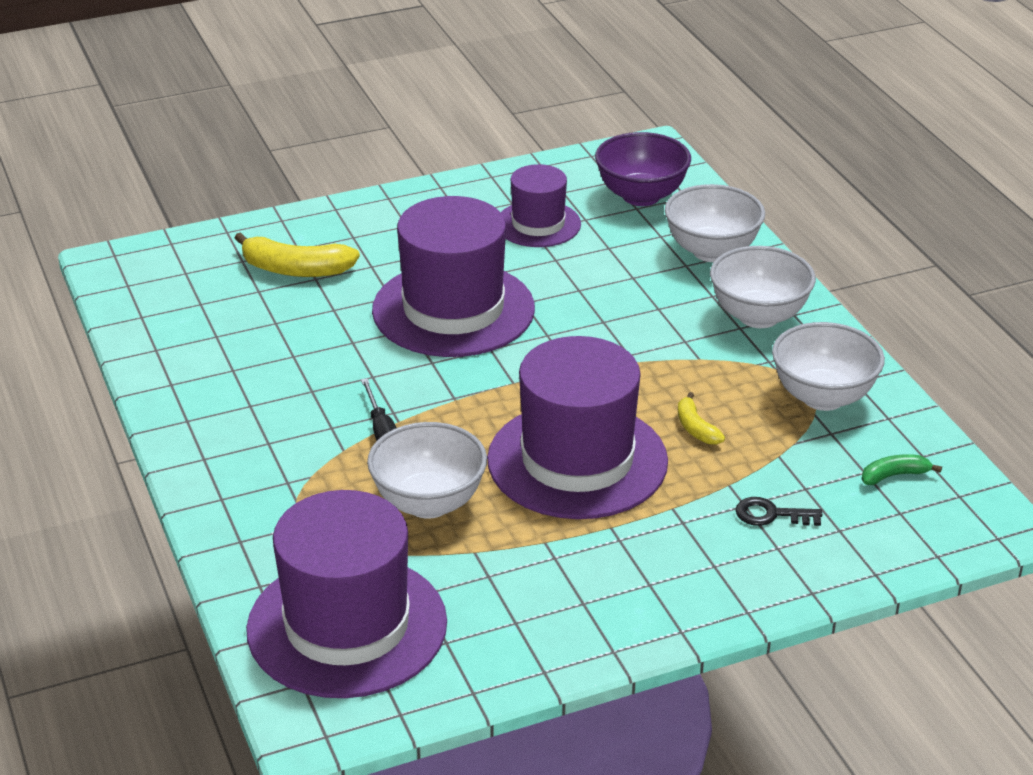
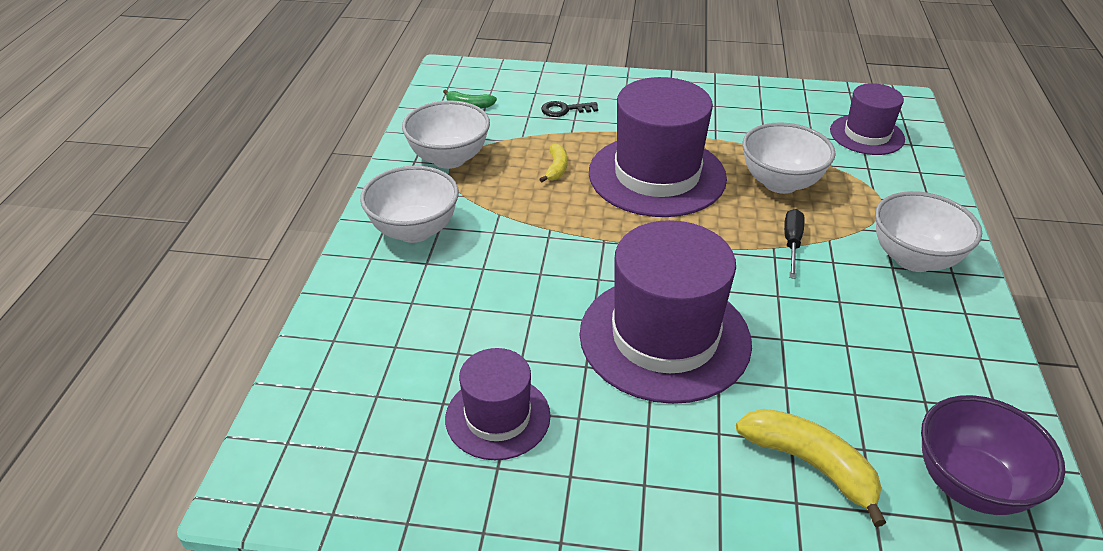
camera: 150 degrees left, 5 degrees up
(347, 626) = (866, 135): purple hat -> purple hat, size x0.56
(641, 196) = (353, 411): purple bowl -> purple bowl (970, 484)
(712, 251) = (372, 307): white bowl -> white bowl (913, 259)
(771, 515) = (565, 110): black key -> black key turned 135 degrees clockwise

